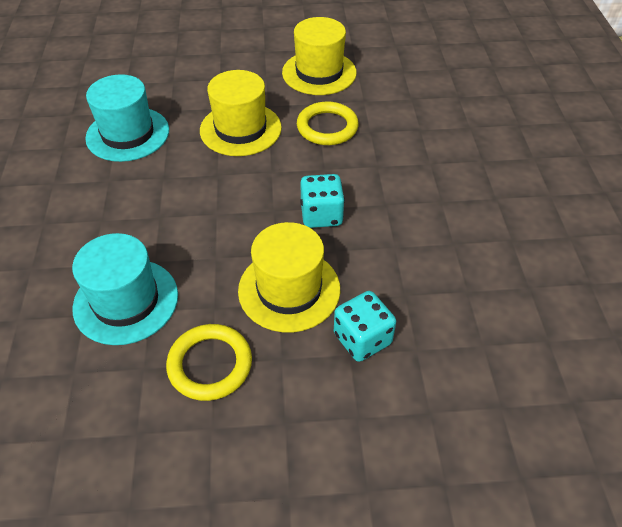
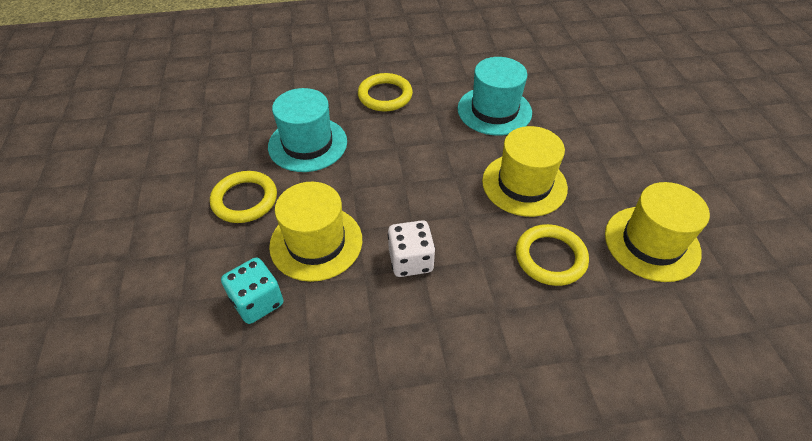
camera: 85 degrees right, 0 degrees up
(61, 222) = (385, 95): none -> yellow ring
(321, 215) = (410, 260): turquoise dice -> white dice

